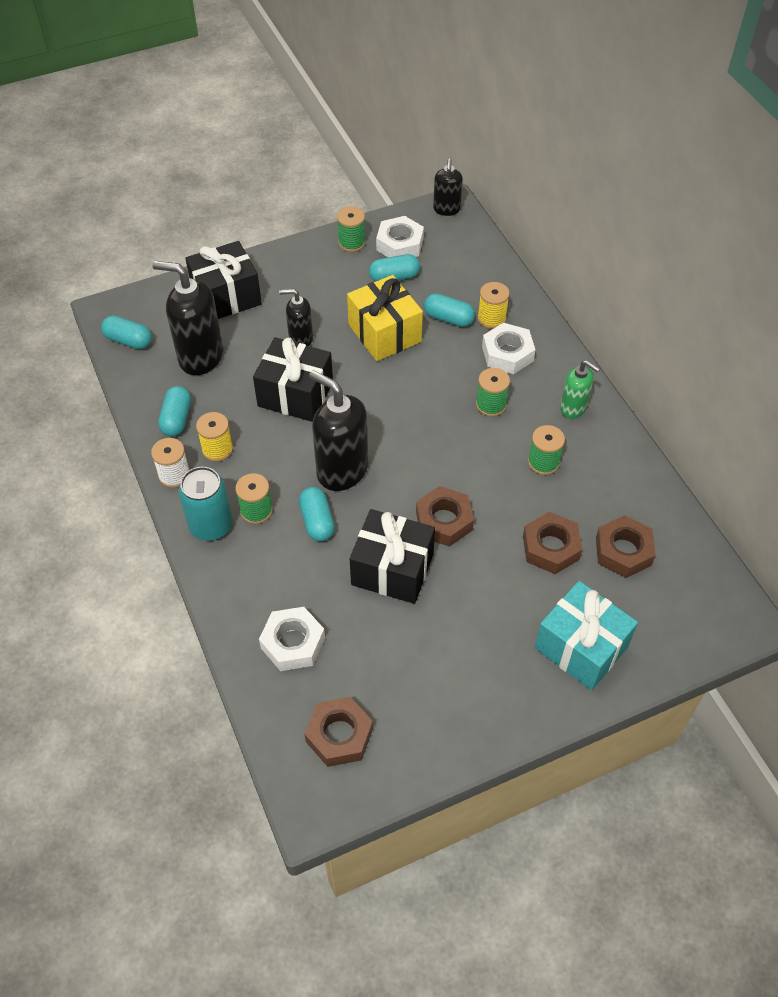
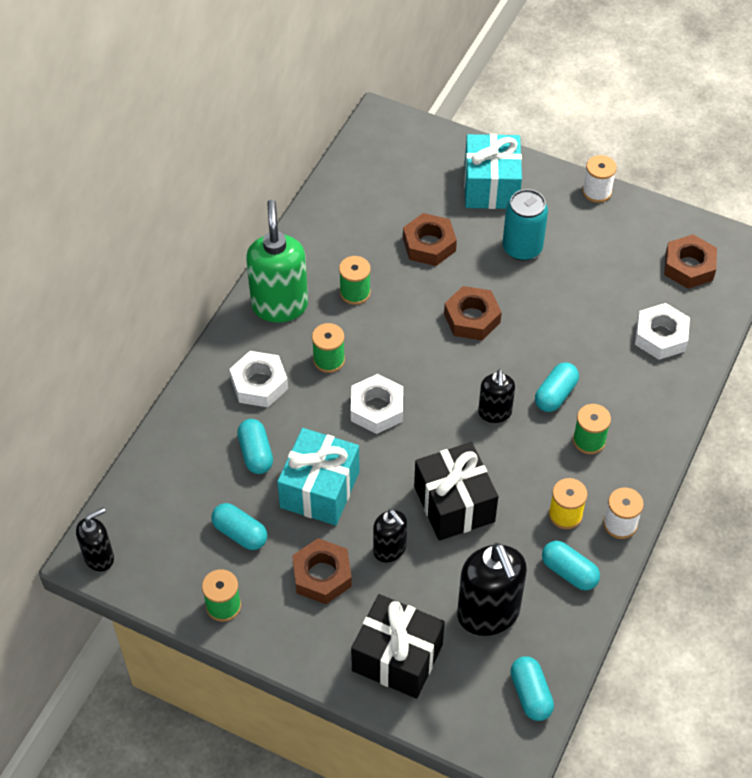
camera: 130 degrees left, 0 degrees up
(176, 419) = (569, 572): turquoise capsule -> turquoise capsule turned 75 degrees clockwise
(211, 526) = (633, 459): turquoise can -> turquoise can (522, 248)
(342, 470) = (494, 413): black soap dispenser -> black soap dispenser, size x0.57
(384, 333) = (319, 489): yellow gift -> turquoise gift
(392, 569) = (544, 321): black gift -> none
(400, 244) = (189, 561): white nut -> white nut (377, 408)
(491, 318) = (226, 421): yellow spool -> none
(498, 735) = (597, 191): none -> white spool
(573, 408) = (279, 305): green soap dispenser -> green soap dispenser, size x1.76
(623, 551) = (390, 205): brown nut -> brown nut (322, 575)

